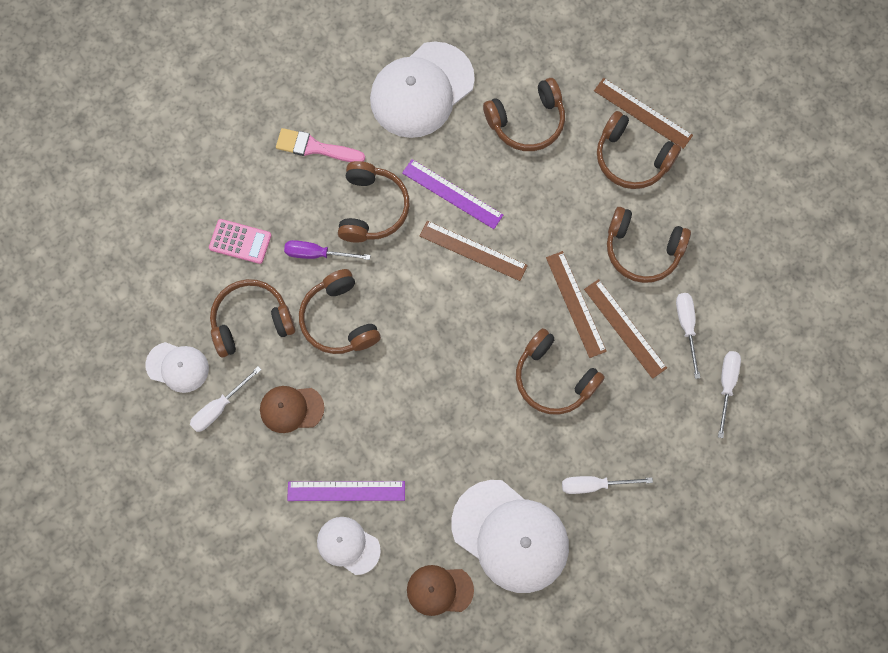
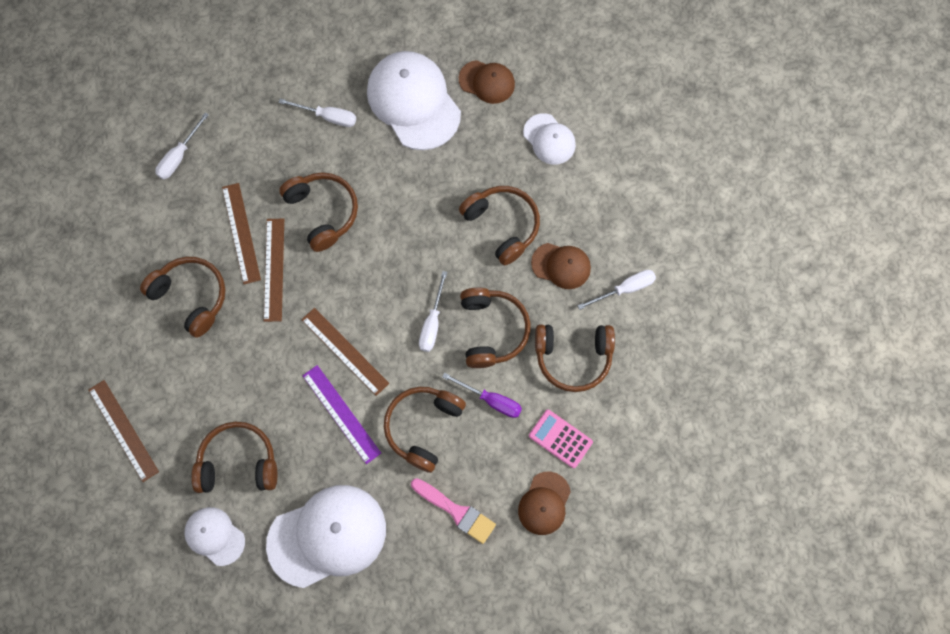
camera: 160 degrees left, 0 degrees up
(177, 367) = (653, 338): white cap -> white cap (215, 536)
(237, 181) = (544, 503): none -> brown cap
(346, 491) = (536, 182): purple ruler -> none
(631, 159) = (157, 387): brown headphones -> brown headphones (502, 225)
(686, 327) = (187, 215): white screwdriver -> white screwdriver (432, 323)

